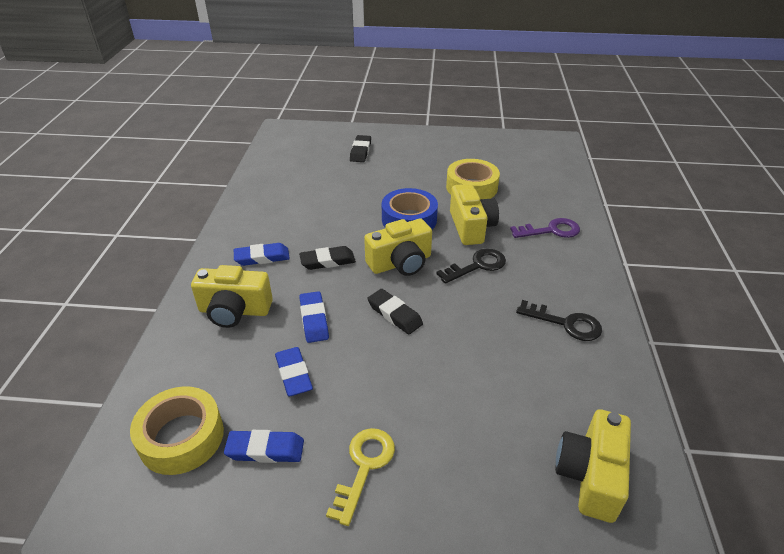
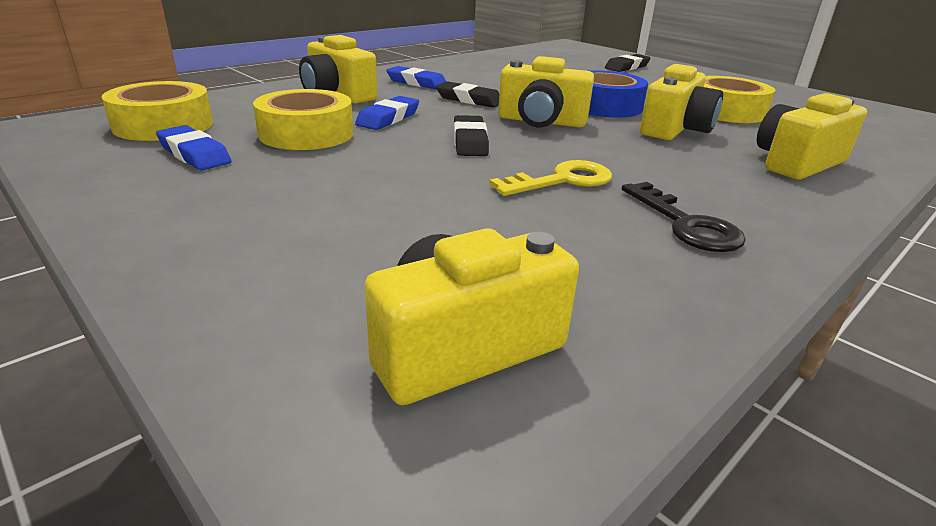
camera: 40 degrees right, 10 degrees down
(294, 374) = (306, 134): blue eraser -> yellow tape
(364, 466) = (237, 199): yellow key -> yellow key (562, 180)
(477, 265) = (633, 150): black key -> none
(551, 230) = (797, 163): purple key -> yellow camera

